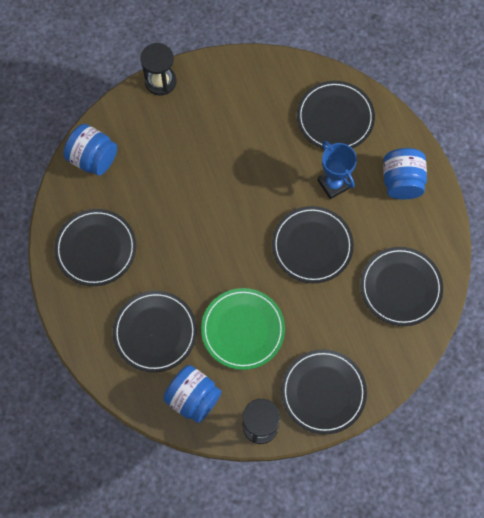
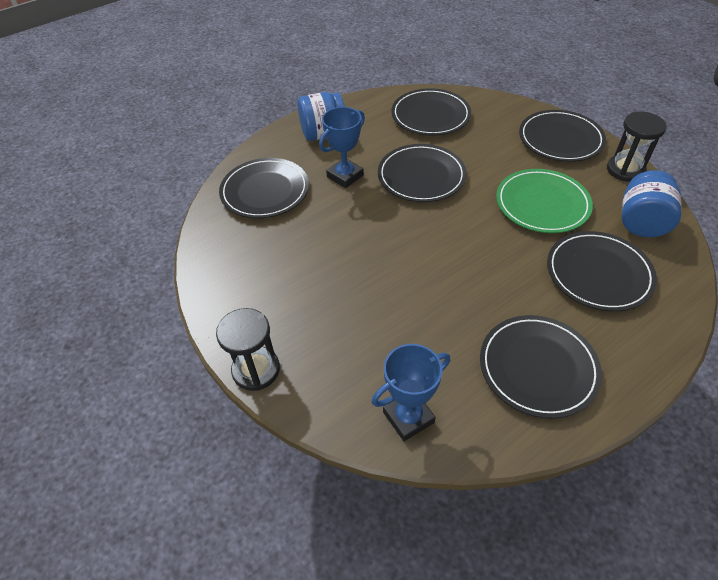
camera: 105 degrees left, 20 degrees down
(93, 158) = (408, 417): blue jar -> blue trophy

